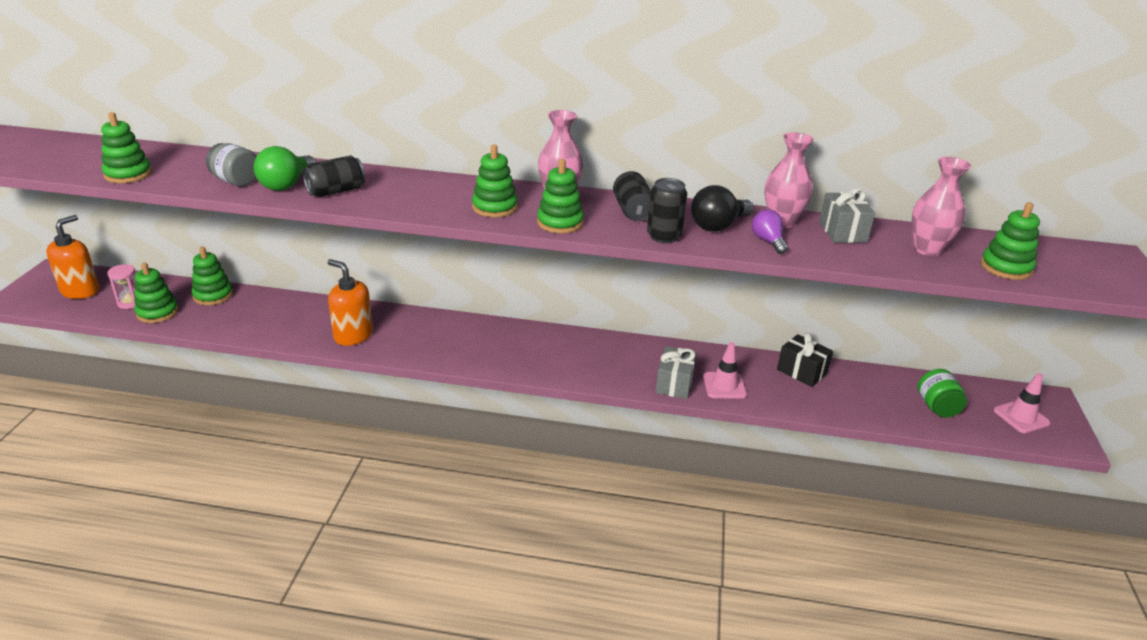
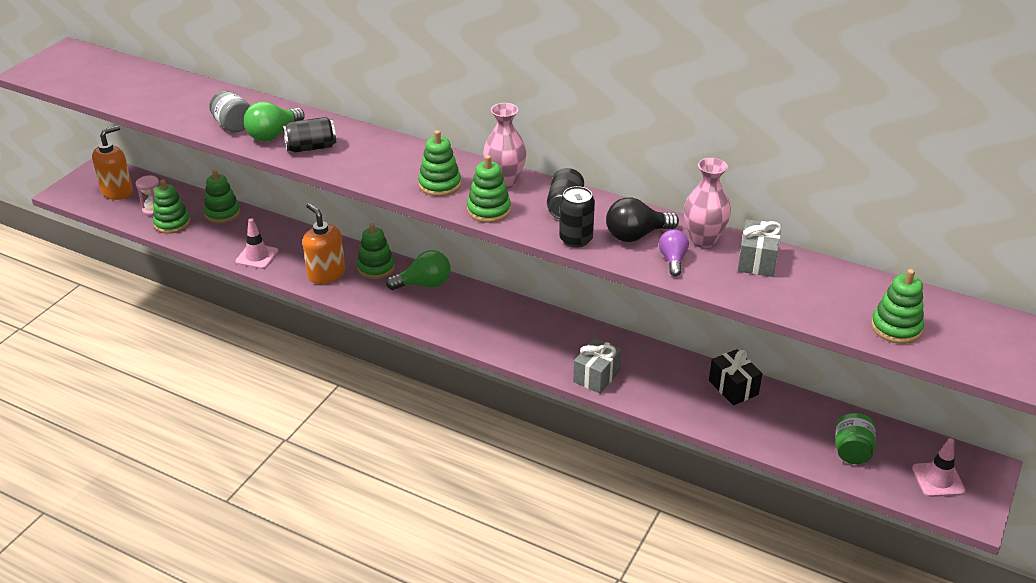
camera: 20 degrees right, 5 degrees up
(128, 174) = (151, 106): green stacking toy -> green stacking toy (376, 268)
(461, 329) = (424, 284): none -> green light bulb
(724, 386) = (644, 387): pink traffic cone -> pink traffic cone (257, 256)
(927, 249) = (830, 294): pink vase -> none

